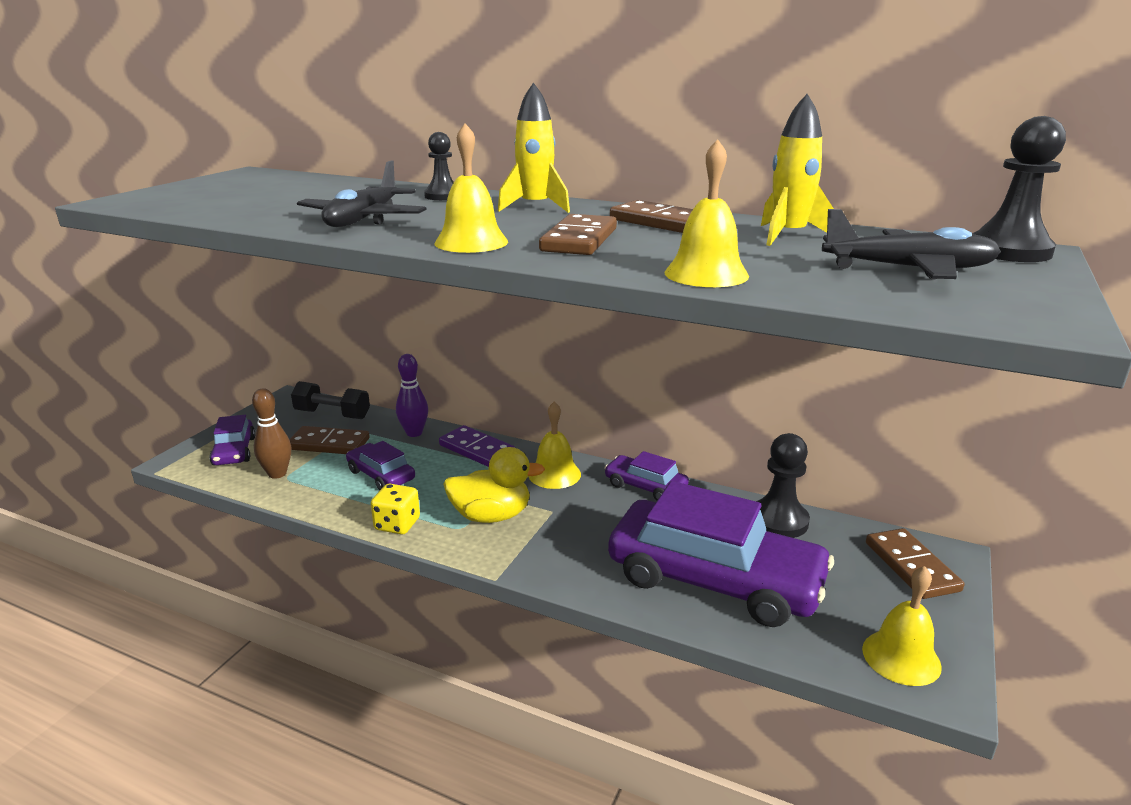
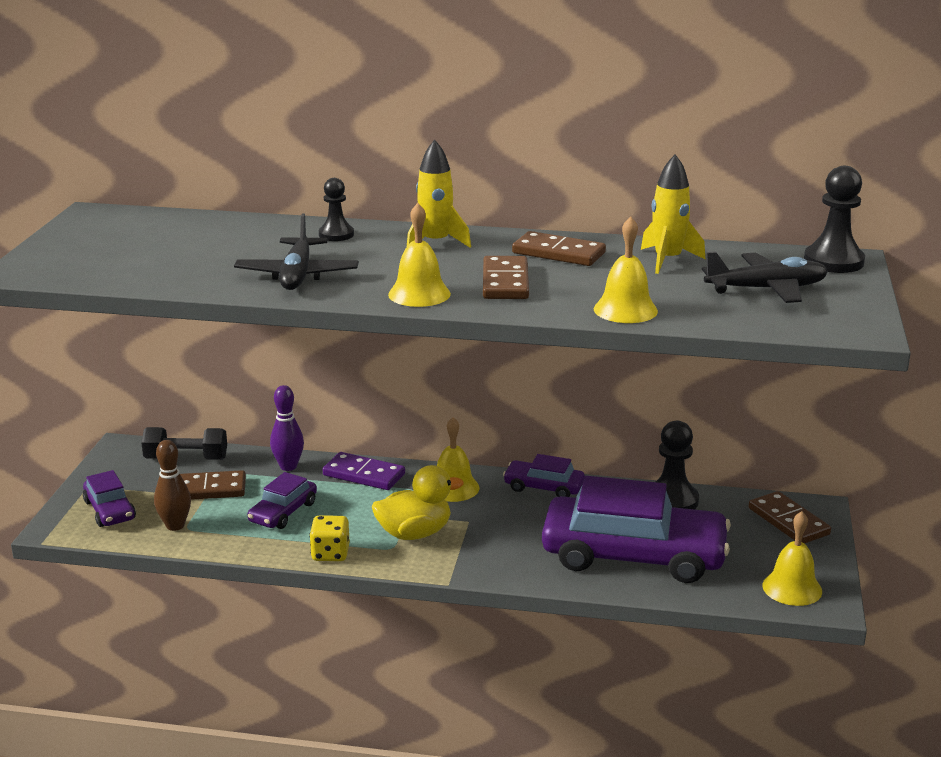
camera: 15 degrees left, 0 degrees up
(381, 475) = (283, 512): purple car -> purple car turned 90 degrees counterclockwise

